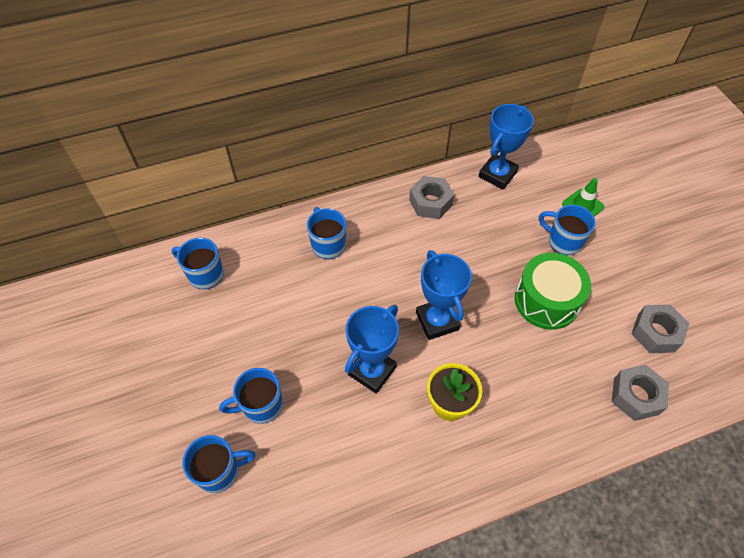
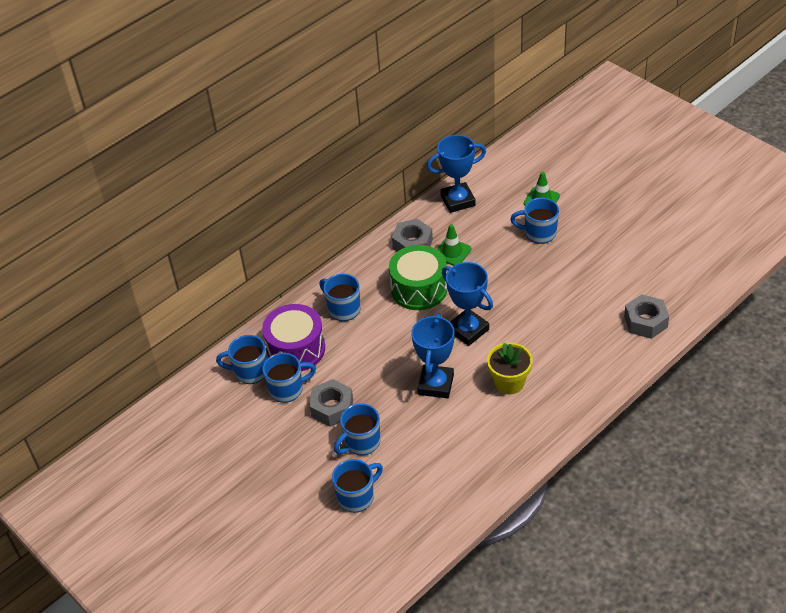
camera: 20 degrees left, 10 degrees down
(227, 309) = (287, 389): none -> blue mug
(260, 268) = (296, 349): none -> purple drum
(464, 227) = (452, 252): none -> green traffic cone
(497, 174) = (458, 201): blue trophy -> blue trophy turned 60 degrees clockwise
(546, 301) = (547, 282): green drum -> green drum (419, 289)
(656, 333) = (641, 273): grey nut -> grey nut (332, 408)

